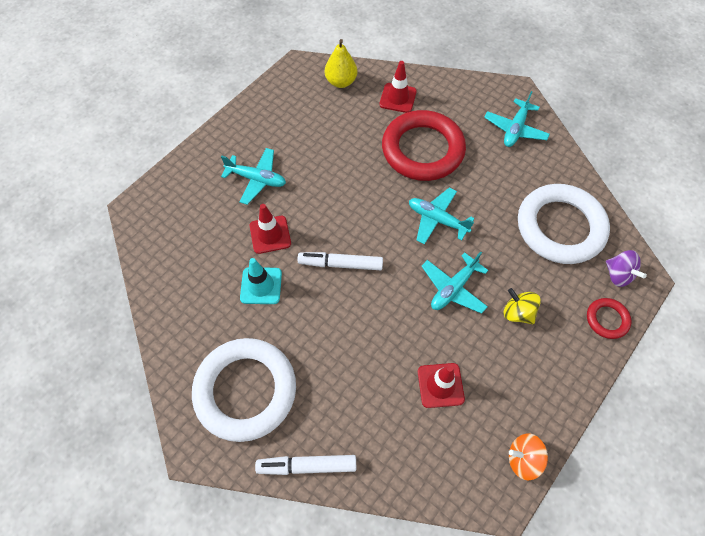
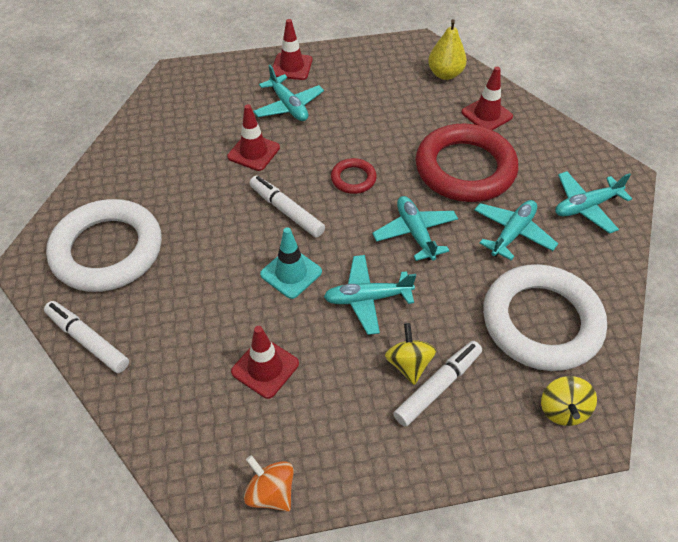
camera: 40 degrees right, 10 degrees down
(224, 144) = (291, 67): none -> red traffic cone
(261, 286) = (204, 184): turquoise traffic cone -> turquoise traffic cone (291, 273)
(492, 178) = (512, 233): none -> turquoise plane
(546, 314) = (438, 386): none -> white marker
(607, 319) = (502, 441): red ring -> red ring (353, 179)
(618, 275) = (562, 410): purple spinning top -> yellow spinning top

